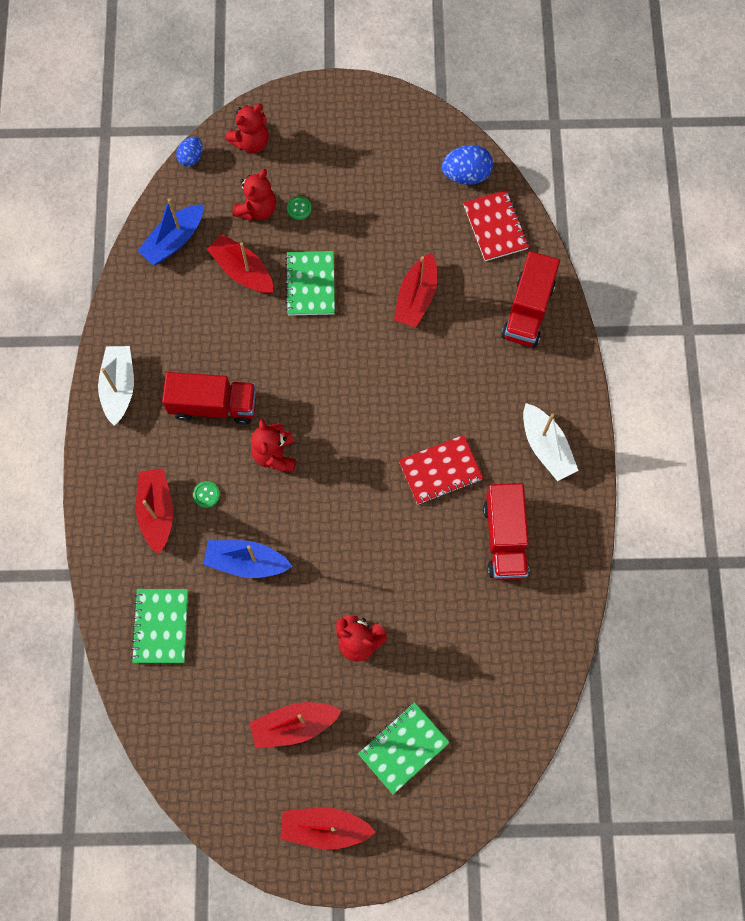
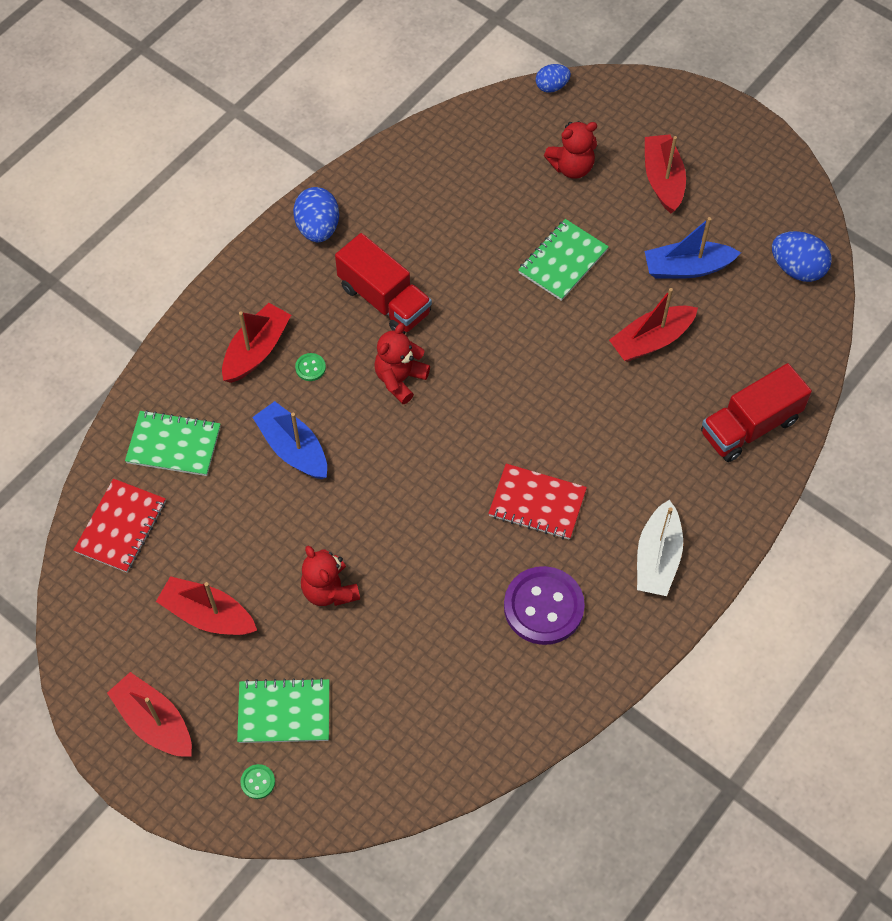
camera: 40 degrees right, 10 degrees down
(119, 387) = (318, 228): white boat -> blue egg
(161, 626) = (173, 445): green notebook -> green notebook turned 60 degrees clockwise
(174, 240) = (474, 143): blue boat -> blue boat (687, 268)
(242, 271) = (511, 208): red boat -> red boat (663, 180)
(251, 142) = (617, 109): red teddy bear -> none
(299, 208) = (610, 192): green button -> green button (258, 782)
(495, 227) = (784, 332): red notebook -> red notebook (121, 527)
(504, 538) = (543, 607): red truck -> purple button

